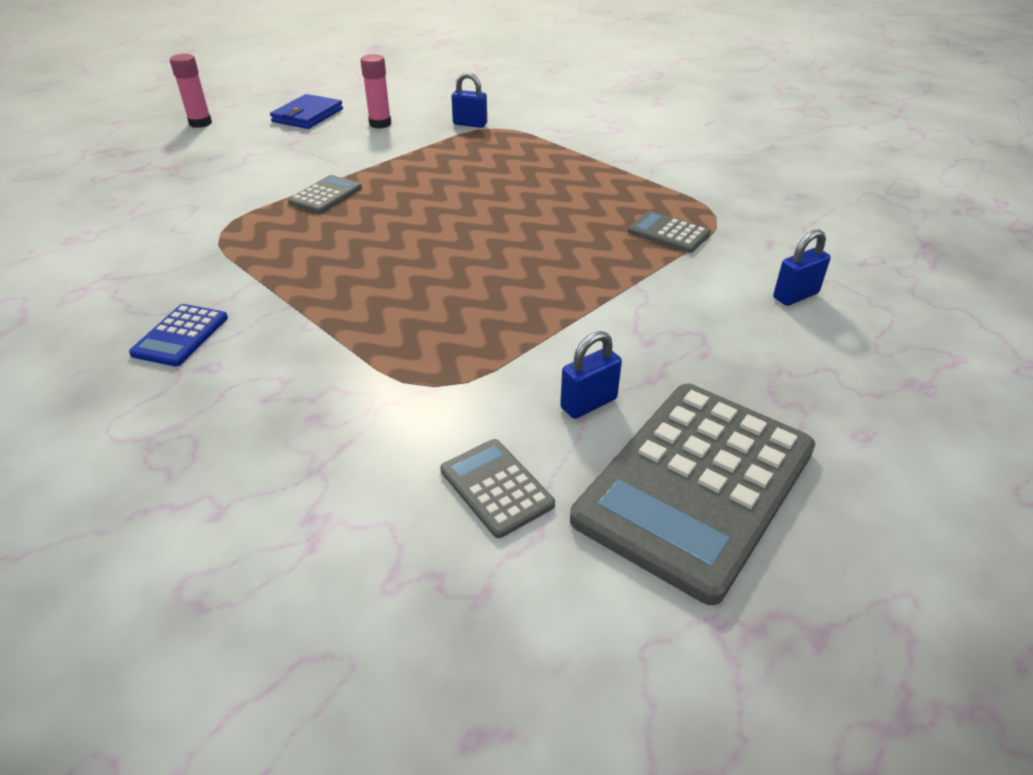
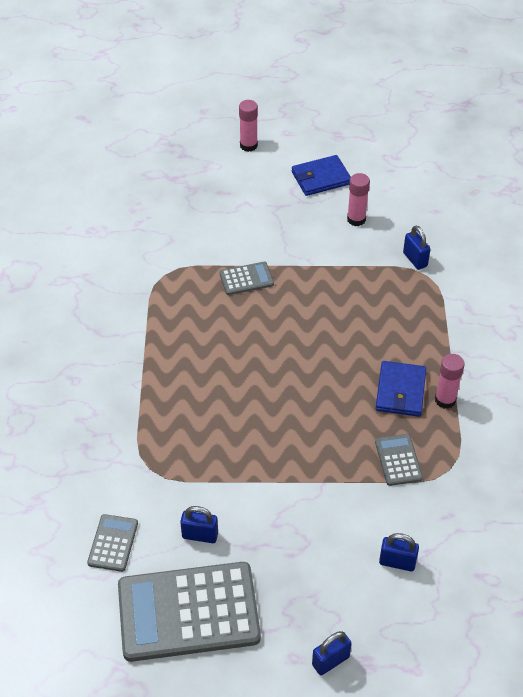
camera: 45 degrees right, 10 degrees up
(181, 336) = (79, 348): blue calculator -> none
(592, 194) = (400, 391): none -> blue wallet
(636, 181) = (445, 400): none -> pink glue stick
(892, 409) = (330, 661): none -> blue padlock

